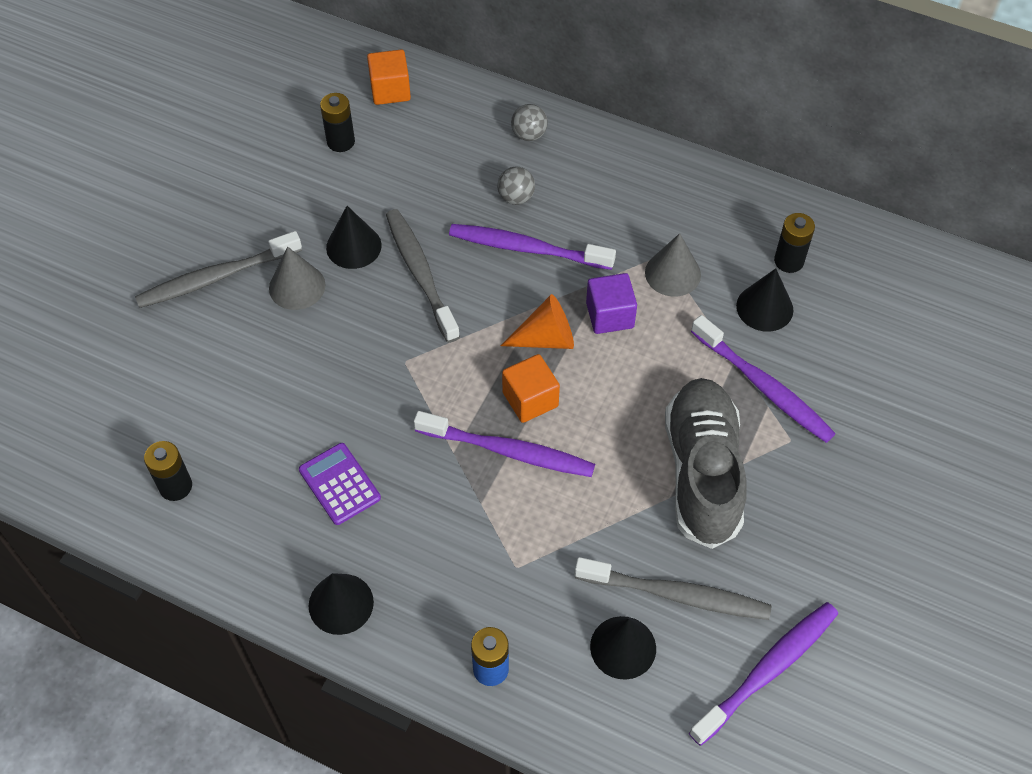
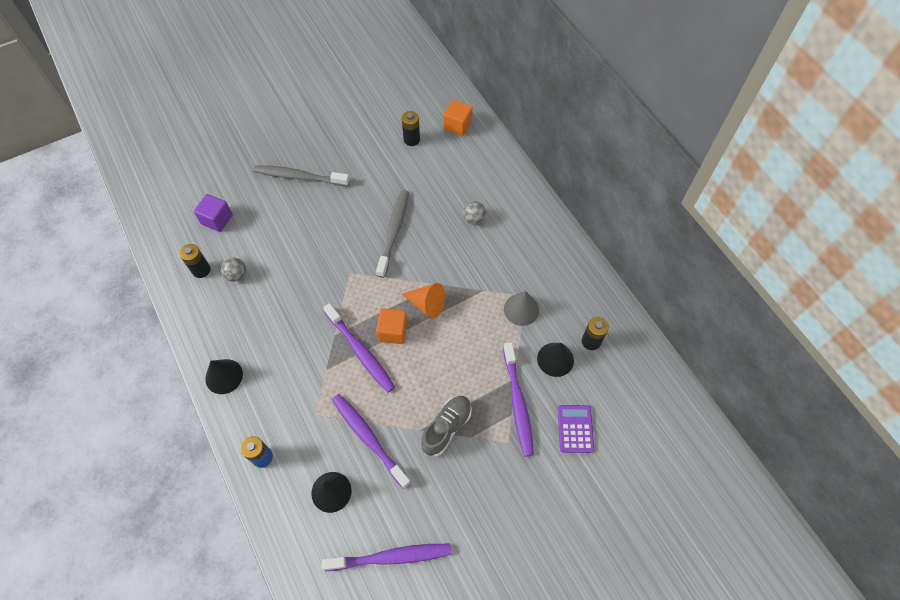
camera: 35 degrees right, 5 degrees up
(297, 286) = (331, 203): grey cone -> none
(339, 484) = (270, 316): purple calculator -> purple calculator (575, 429)
(353, 246) = (374, 198): black cone -> none
(527, 248) = (457, 250): purple toothbrush -> purple toothbrush (368, 438)
(529, 135) = (508, 188): grey ball -> grey ball (236, 275)
(610, 315) = (469, 312): purple cube -> purple cube (217, 219)
(676, 594) = (379, 483): grey toothbrush -> none
(702, 472) = (446, 428): grey shoe -> grey shoe, size x0.62

